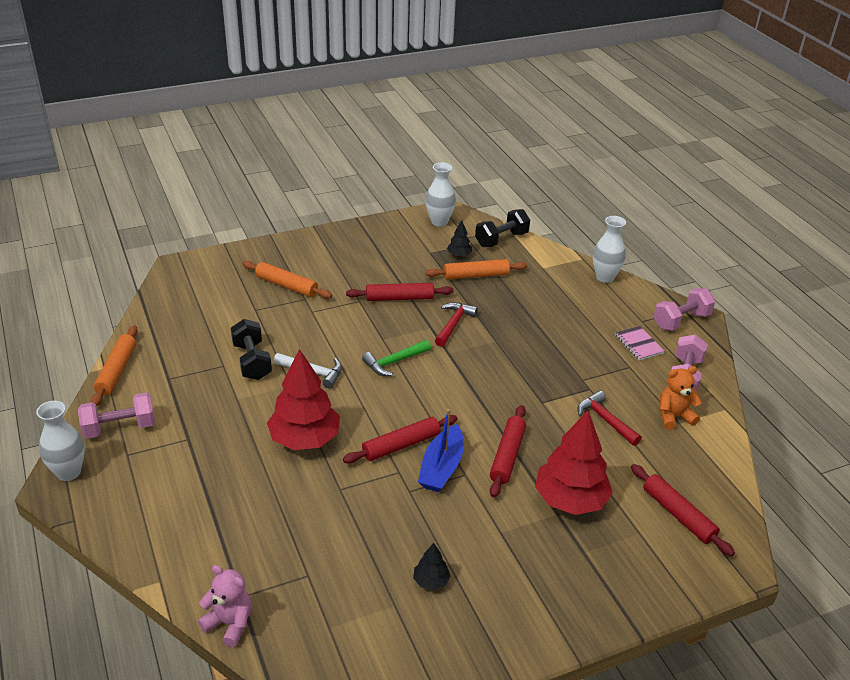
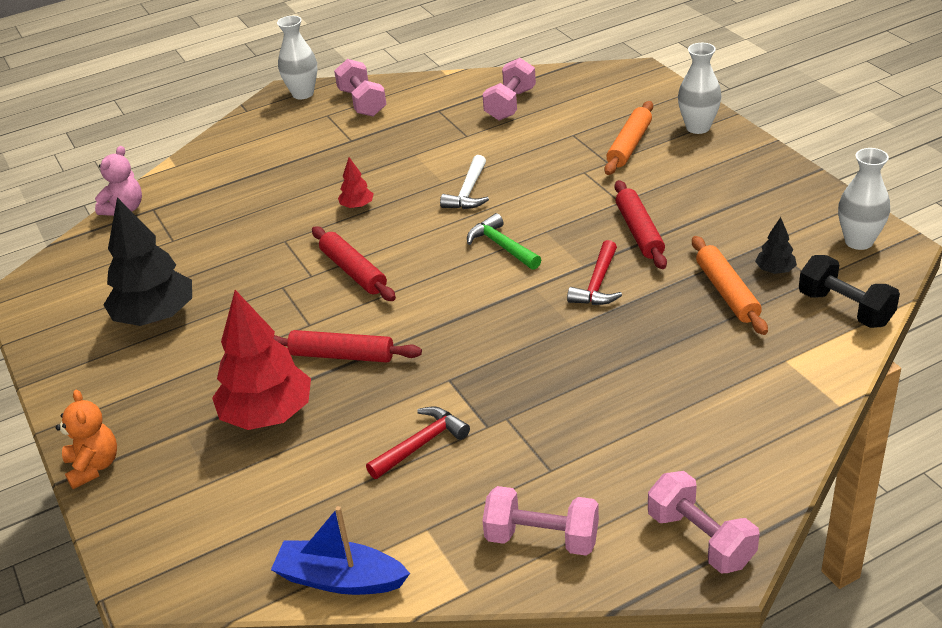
camera: 90 degrees right, 0 degrees up
(116, 371) = (444, 81): orange rolling pin -> none
(186, 336) = (510, 104): none -> pink dumbbell
(252, 361) = (477, 151): black dumbbell -> none
(305, 439) = (357, 206): red tree -> red tree, size x0.45
(431, 581) = (155, 317): black tree -> black tree, size x2.24
(441, 467) = (319, 305): blue boat -> blue boat (340, 579)
(453, 324) = (597, 284): red hammer -> red hammer turned 90 degrees clockwise
(605, 277) = (794, 435): white vase -> white vase (698, 127)
(639, 344) = (612, 481): pink notebook -> none
(674, 416) = (440, 522): orange teddy bear -> orange teddy bear (93, 466)
(678, 515) = (240, 521): red rolling pin -> none

